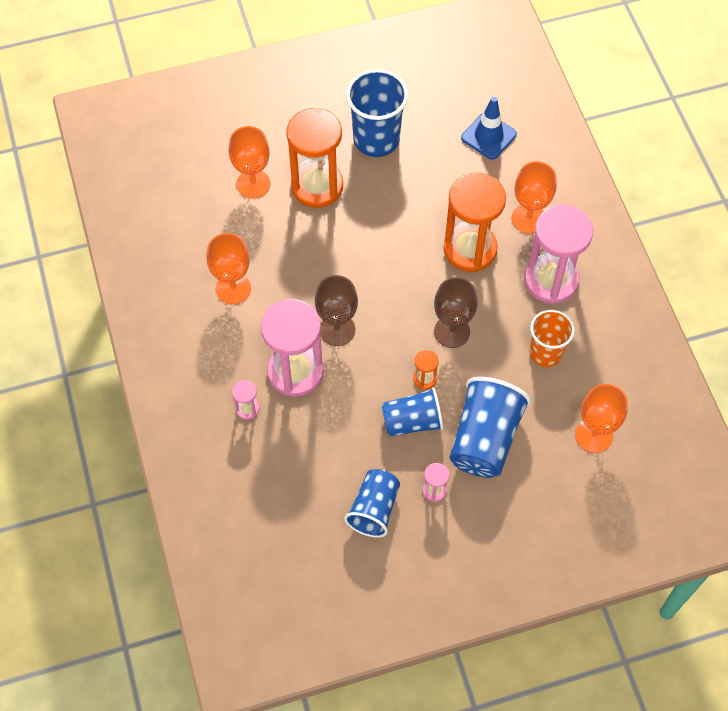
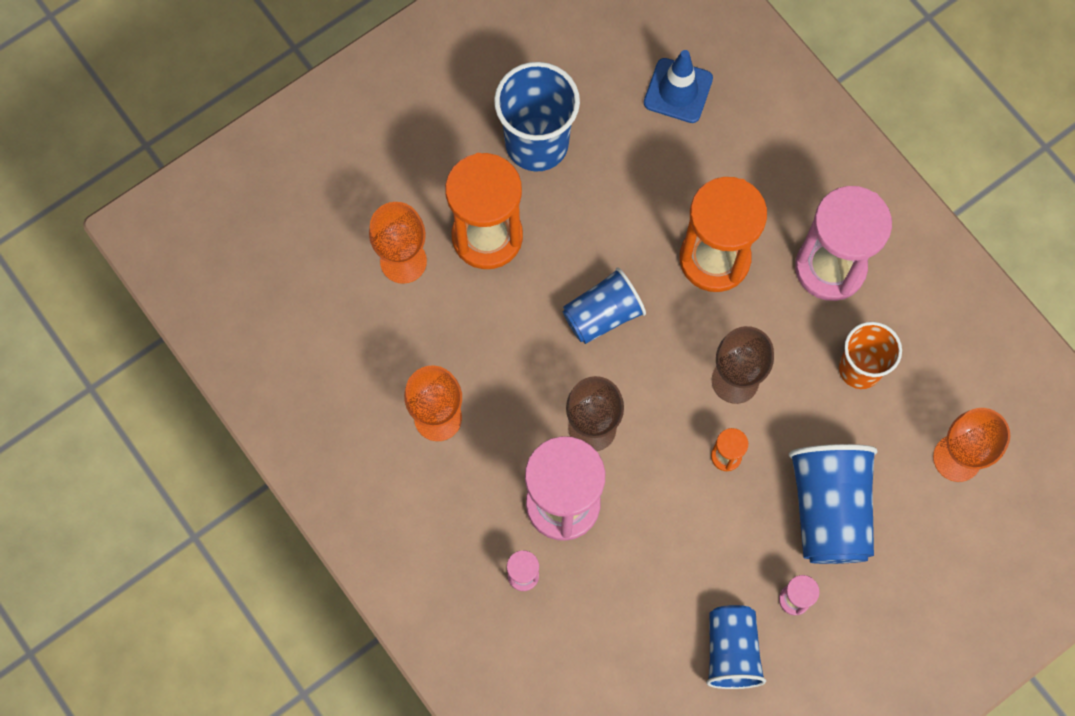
camera: 20 degrees left, 10 degrees up
(412, 421) = (733, 518): blue cup -> blue cup (602, 315)
(528, 218) = (771, 191): orange goblet -> none

